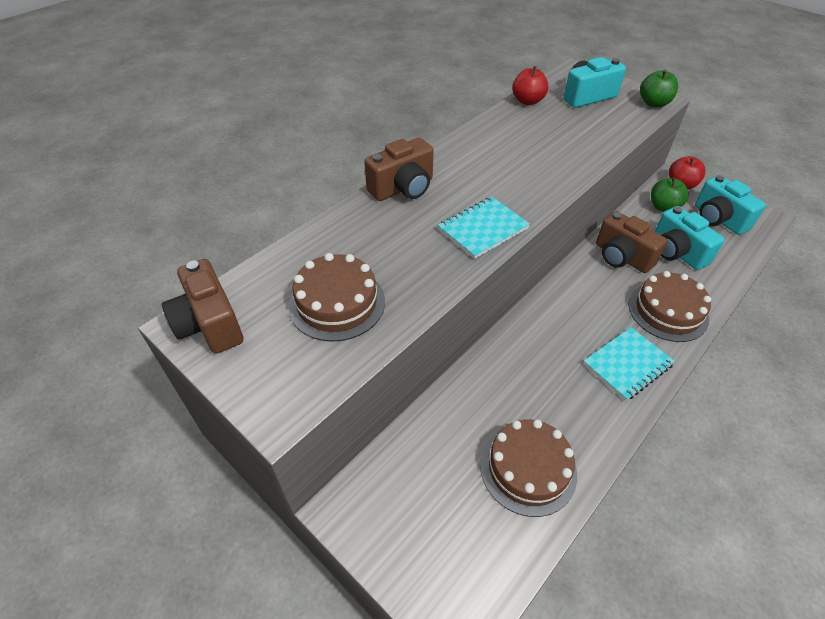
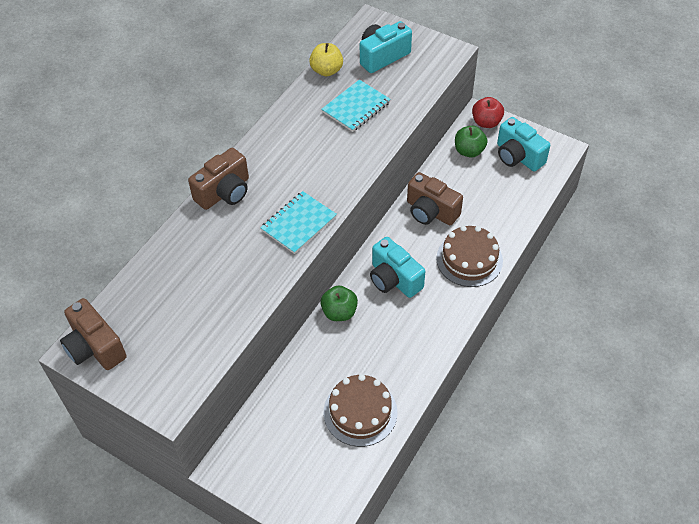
camera: 10 degrees left, 5 degrees up
(337, 303) = (191, 312): brown cake -> none
(527, 101) = (326, 70): red apple -> yellow apple
(627, 364) = (435, 314): turquoise notebook -> turquoise notebook (356, 107)
(653, 103) = (444, 57): green apple -> green apple (339, 312)
(677, 252) = (479, 198): turquoise camera -> turquoise camera (394, 279)

